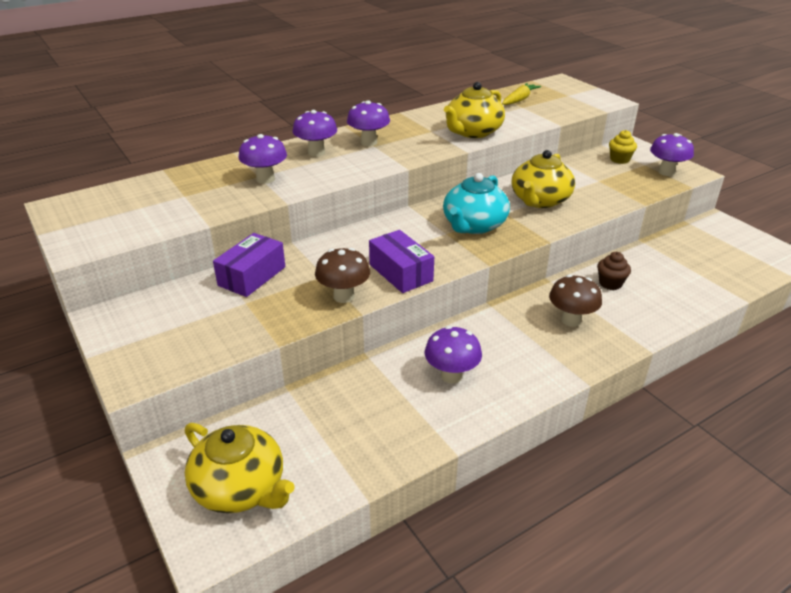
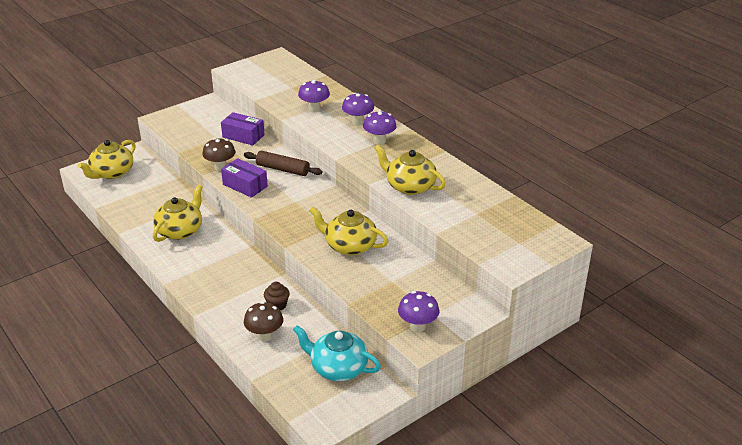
camera: 85 degrees right, 0 degrees up
(362, 242) = (282, 169): none -> brown rolling pin
(401, 273) = (245, 185): purple box -> purple box turned 75 degrees clockwise
(451, 375) = (180, 230): purple mushroom -> yellow teapot
(474, 225) = (307, 213): turquoise teapot -> turquoise teapot (338, 368)
(519, 100) = (495, 212): yellow carrot -> none
(571, 320) = (231, 281): brown mushroom -> brown mushroom (265, 336)
(619, 159) = (441, 299): yellow cupcake -> none

